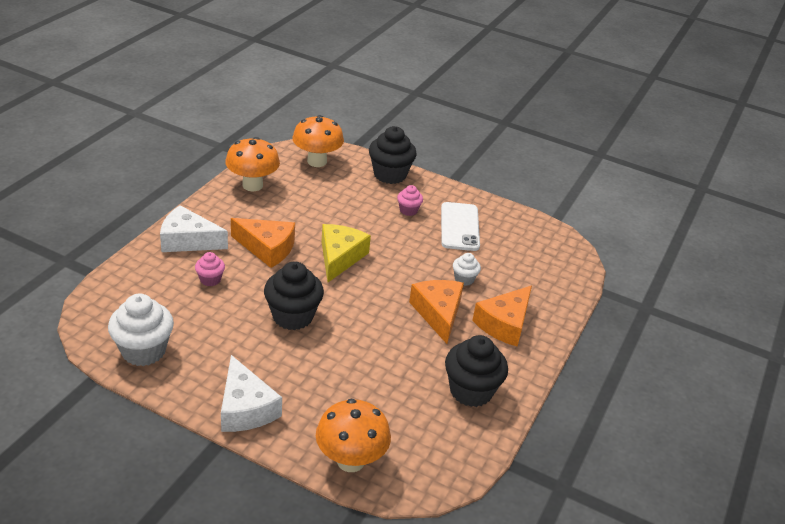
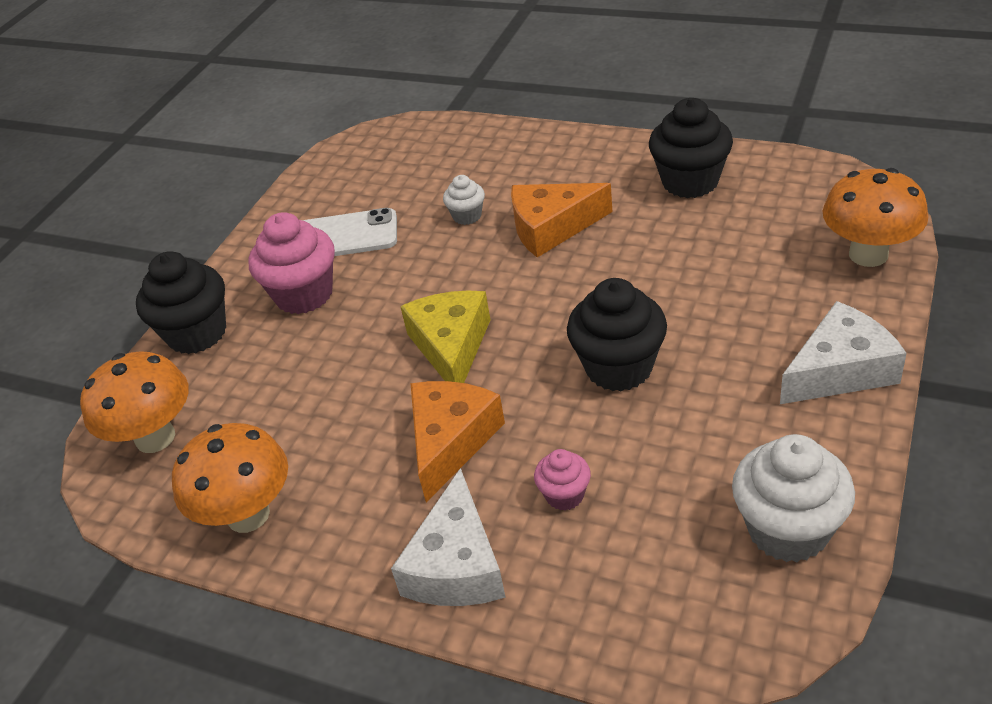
camera: 85 degrees left, 5 degrees up
(340, 257) = (451, 346): yellow cheese -> yellow cheese turned 75 degrees clockwise
(408, 210) = (304, 294): pink cupcake -> pink cupcake, size x1.92
(504, 324) = (550, 172): orange cheese -> none

